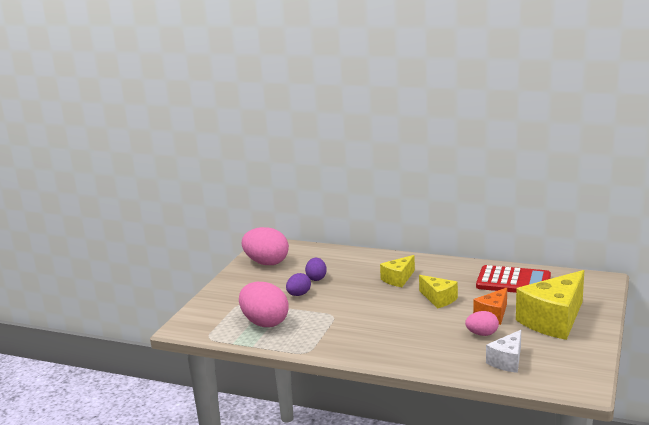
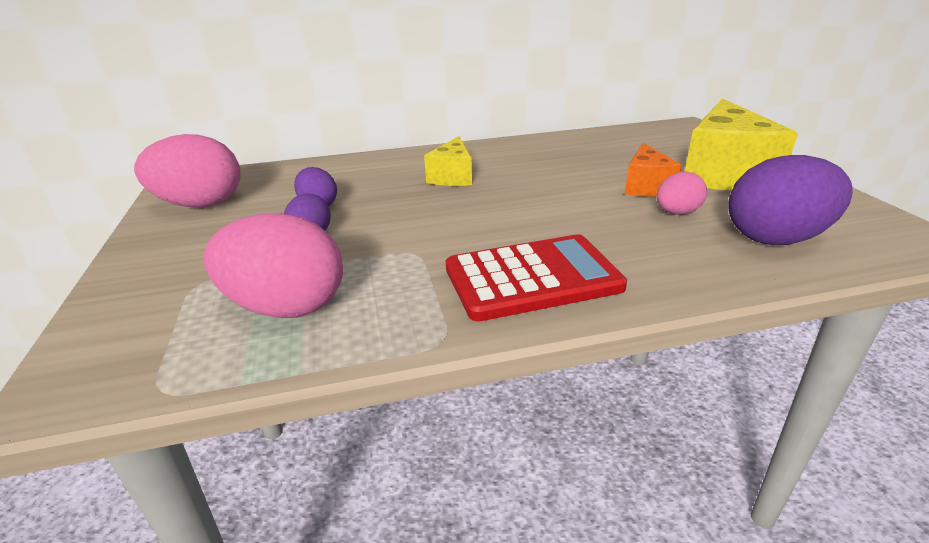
camera: 35 degrees left, 10 degrees up
(438, 299) = (545, 186): yellow cheese -> none
(507, 361) = (776, 238): white cheese -> purple egg
(513, 281) = (601, 147): red calculator -> red calculator (532, 278)

